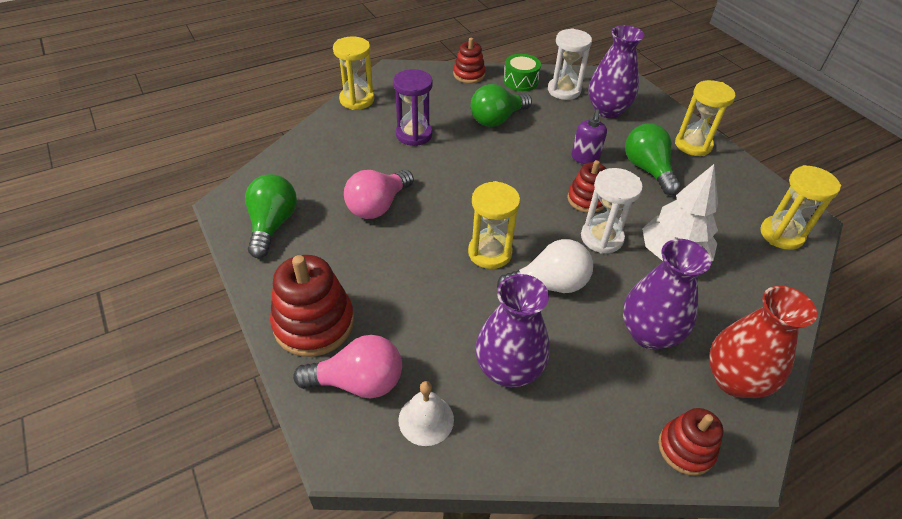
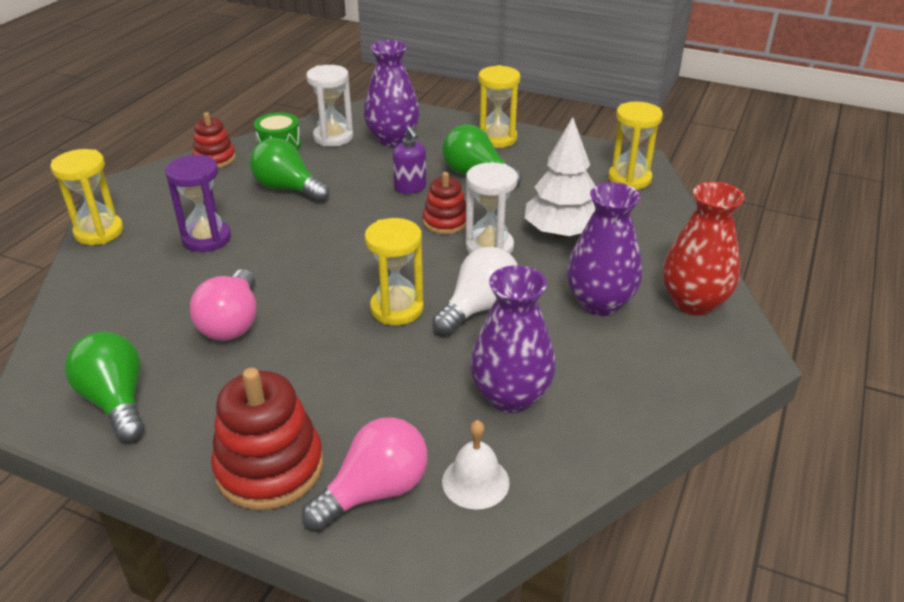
camera: 35 degrees left, 10 degrees down
(497, 119) = (288, 188): green light bulb -> green light bulb turned 105 degrees clockwise
(686, 448) = (706, 372): red stacking toy -> none

